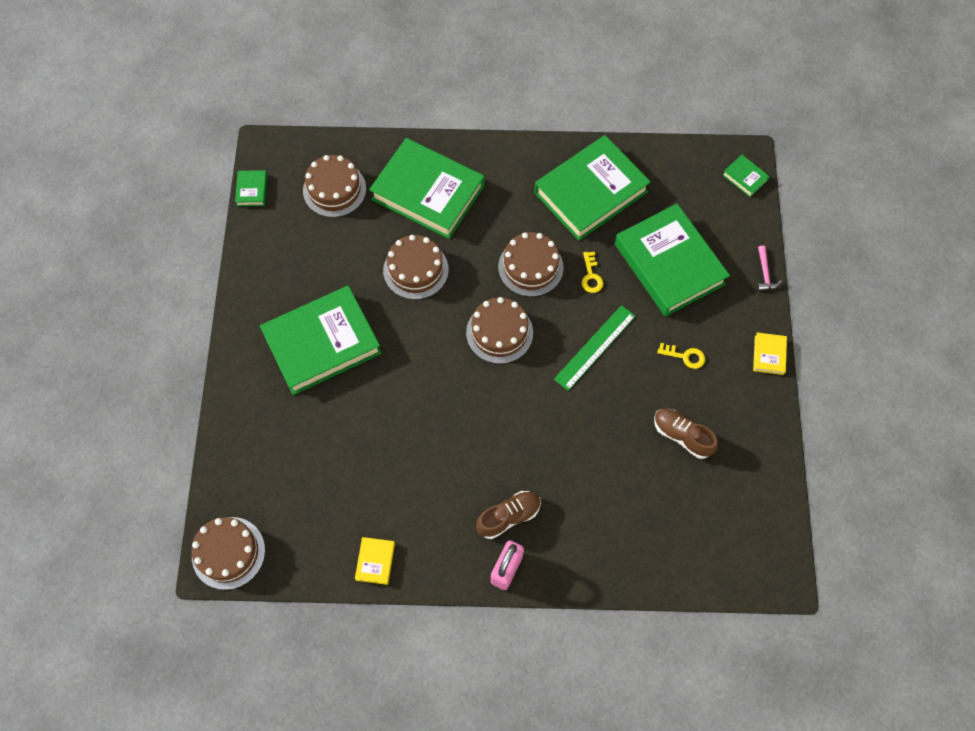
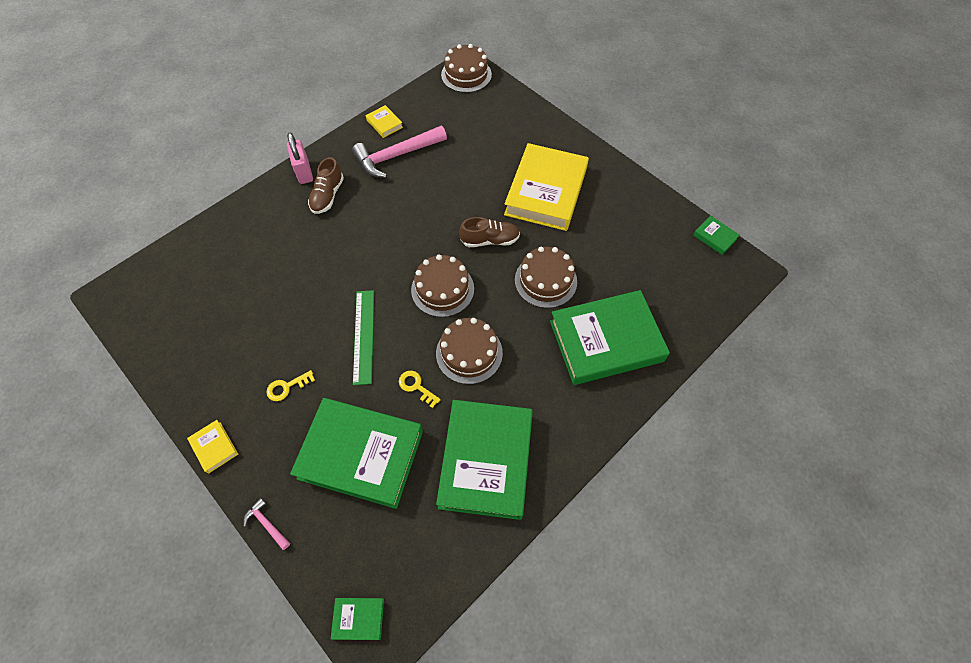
camera: 135 degrees right, 5 degrees down
(322, 343) = (546, 192): green book -> yellow book
(334, 189) = (668, 284): brown cake -> none
(404, 506) = (396, 156): none -> pink hammer
(682, 436) = (246, 328): brown shoe -> brown shoe (490, 240)

